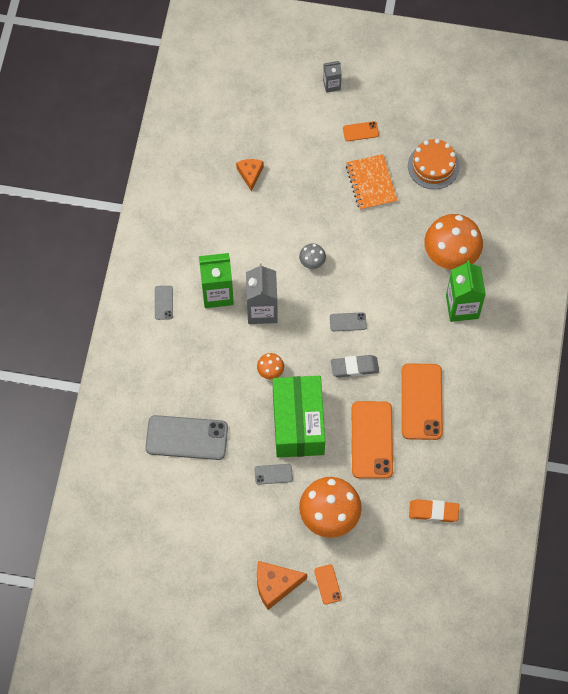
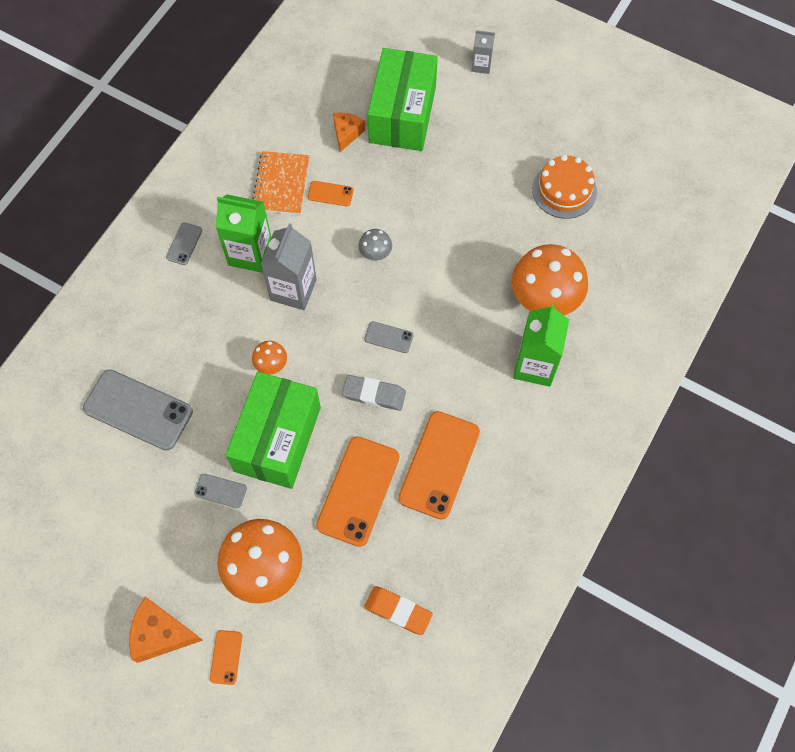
camera: 20 degrees right, 0 degrees up
(287, 145) = (402, 114): none -> green box
(360, 131) = (494, 125): orange phone -> orange phone (330, 194)
(371, 183) = (482, 186): orange notebook -> orange notebook (281, 184)

